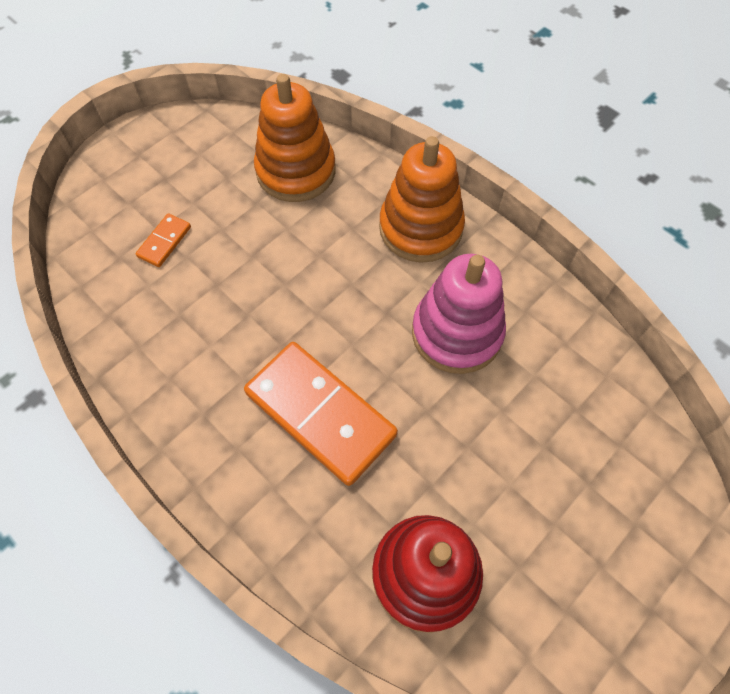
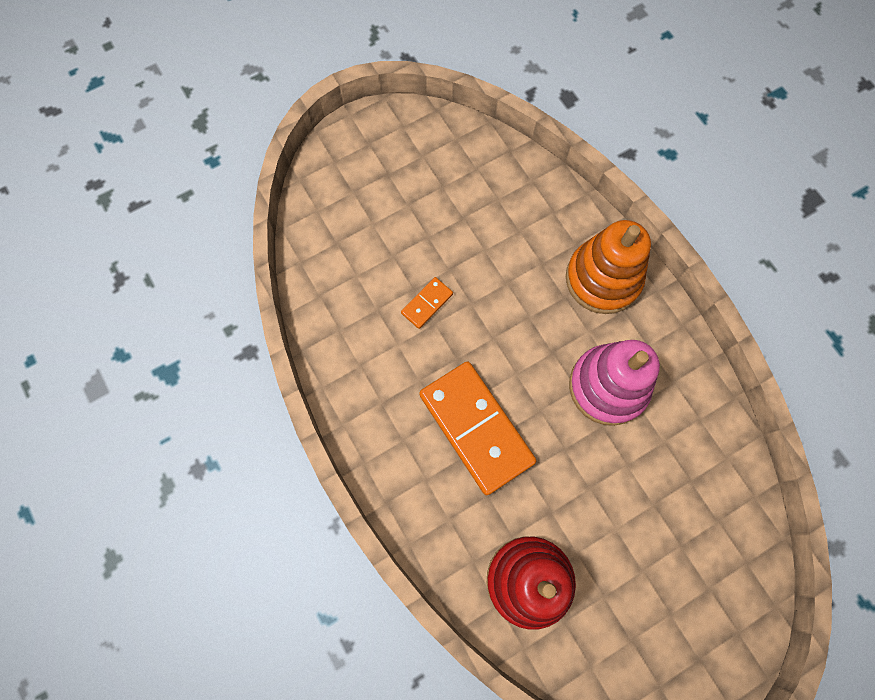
camera: 15 degrees right, 10 degrees up
(164, 242) = (377, 237): orange domino -> orange domino (427, 304)
(296, 171) = (505, 194): orange stacking toy -> none

